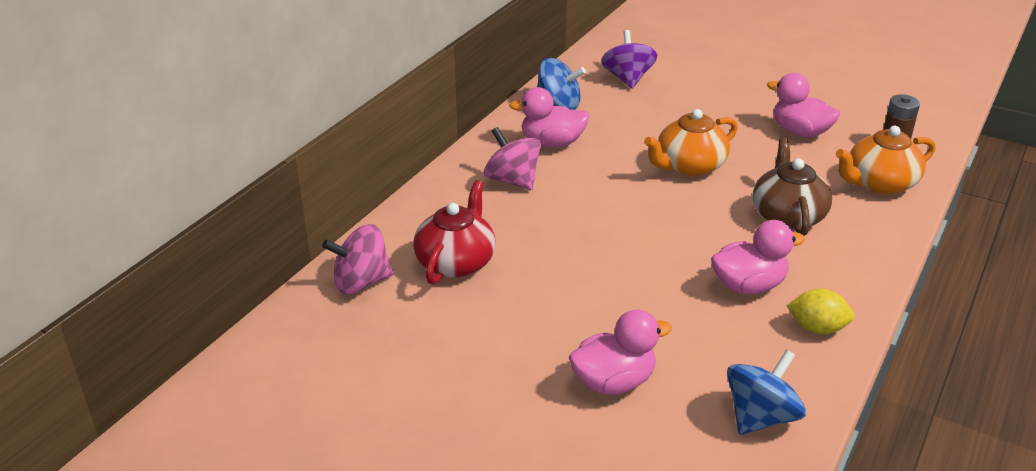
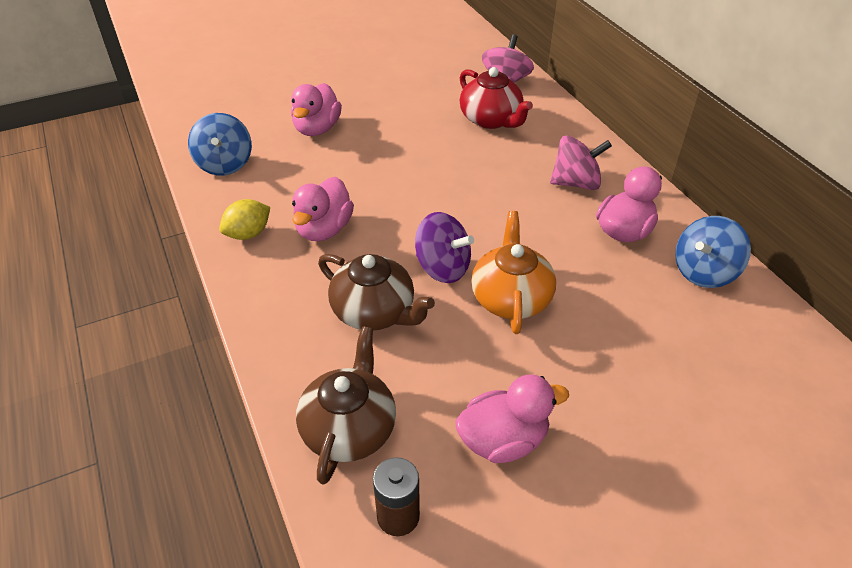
camera: 125 degrees right, 10 degrees up
(627, 79) = (742, 362): purple spinning top -> purple spinning top (442, 268)
(879, 183) = (349, 428): orange teapot -> brown teapot

